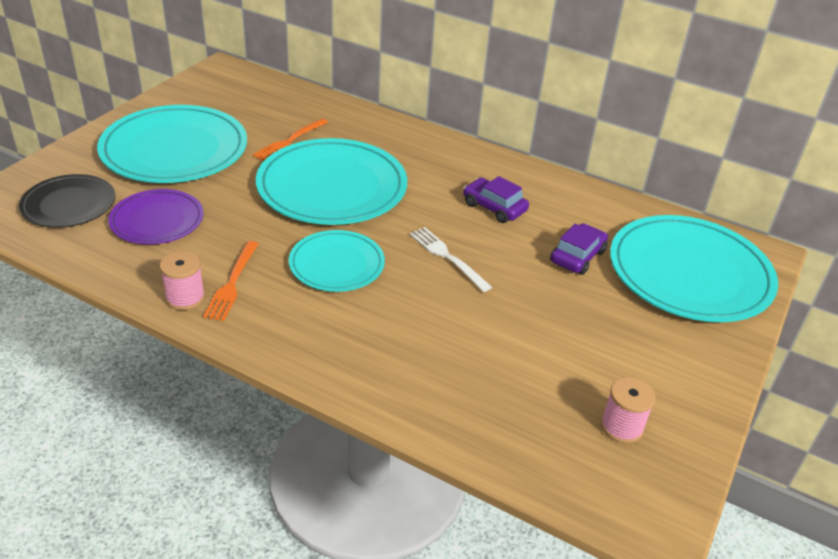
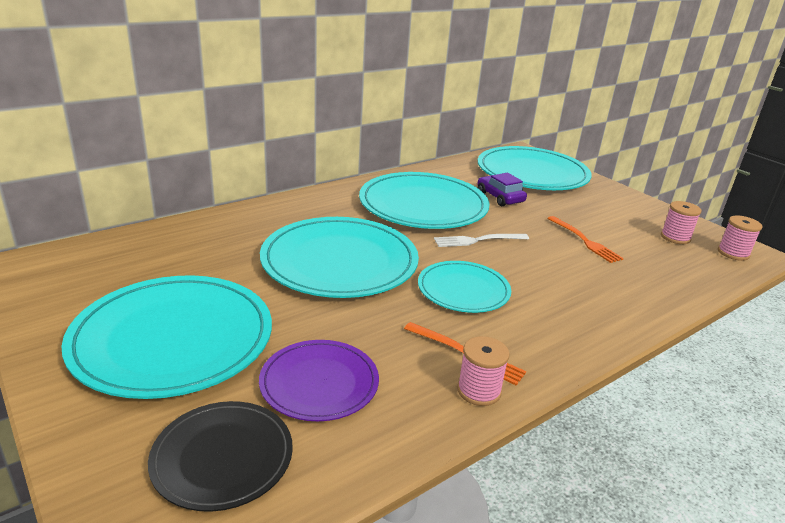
camera: 65 degrees left, 10 degrees down
(289, 141) = (236, 263): orange fork -> orange fork (585, 241)
(494, 207) = (423, 205): purple car -> turquoise plate
(630, 493) = (733, 253): none -> pink spool

